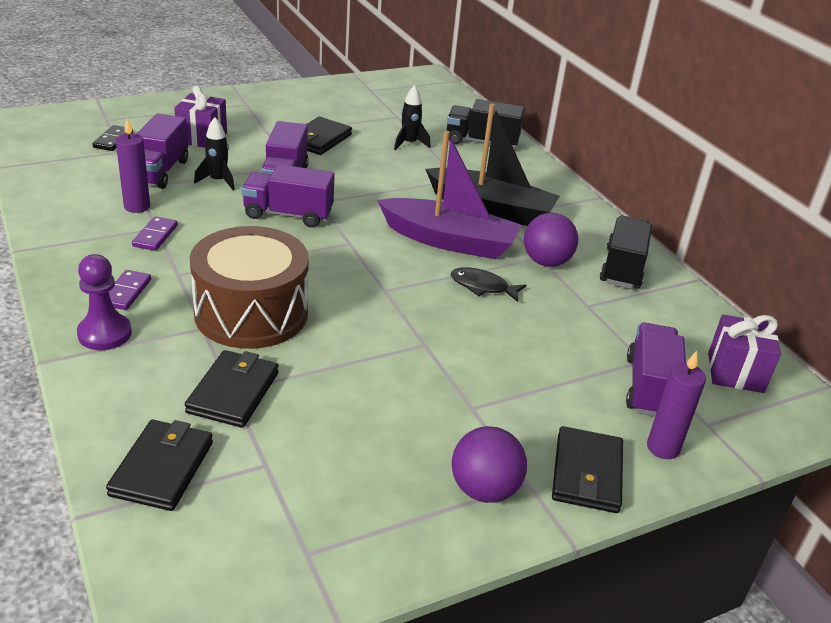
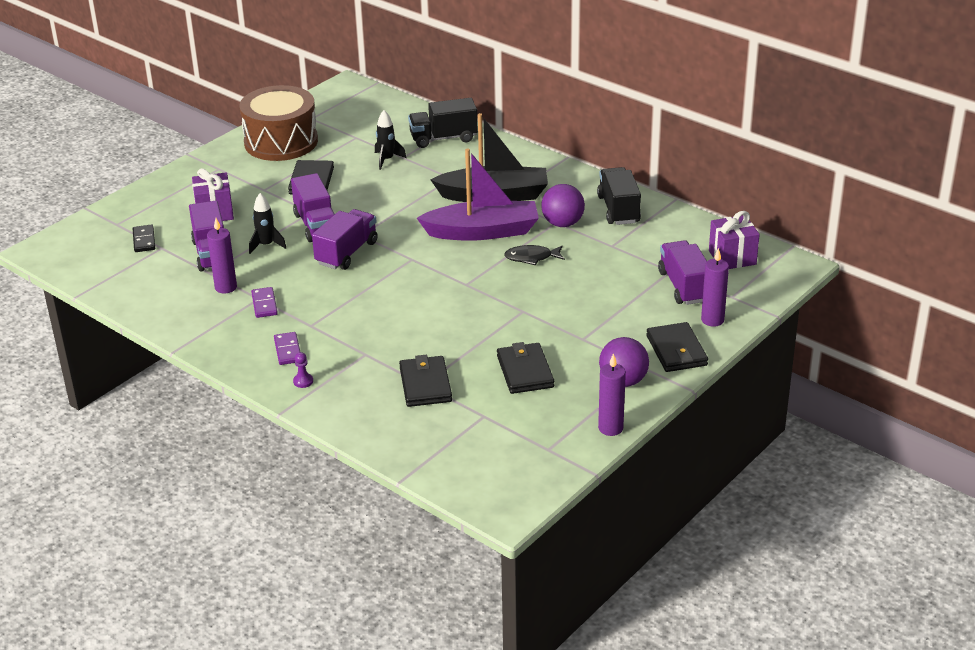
camera: 20 degrees left, 0 degrees up
(105, 334) = (303, 381): purple pawn -> purple pawn, size x0.50
(162, 468) = (424, 440): black wallet -> black wallet (525, 371)
(251, 313) = (389, 332): brown drum -> brown drum (281, 142)
(288, 214) = (346, 253): purple truck -> purple truck turned 135 degrees clockwise
(417, 557) = (610, 428): none -> purple candle

